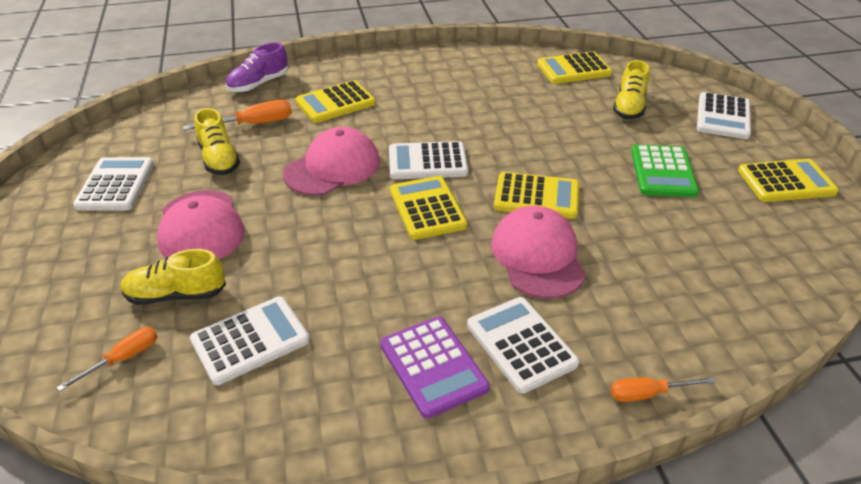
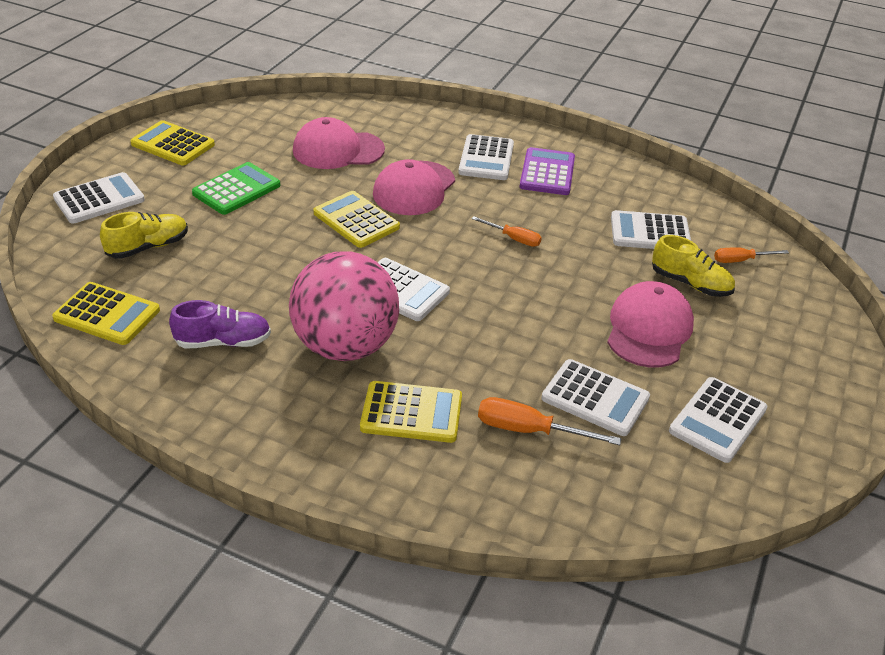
camera: 145 degrees left, 0 degrees up
(219, 159) = (595, 398): yellow shoe -> white calculator
(258, 84) = (476, 504): purple shoe -> purple shoe (223, 342)
(332, 167) = (490, 329): pink cap -> pink cap (338, 150)
(418, 114) = (345, 346): none -> pink ball
(427, 208) = (449, 253): yellow calculator -> none
(648, 394) = (449, 117): orange screwdriver -> orange screwdriver (513, 239)

